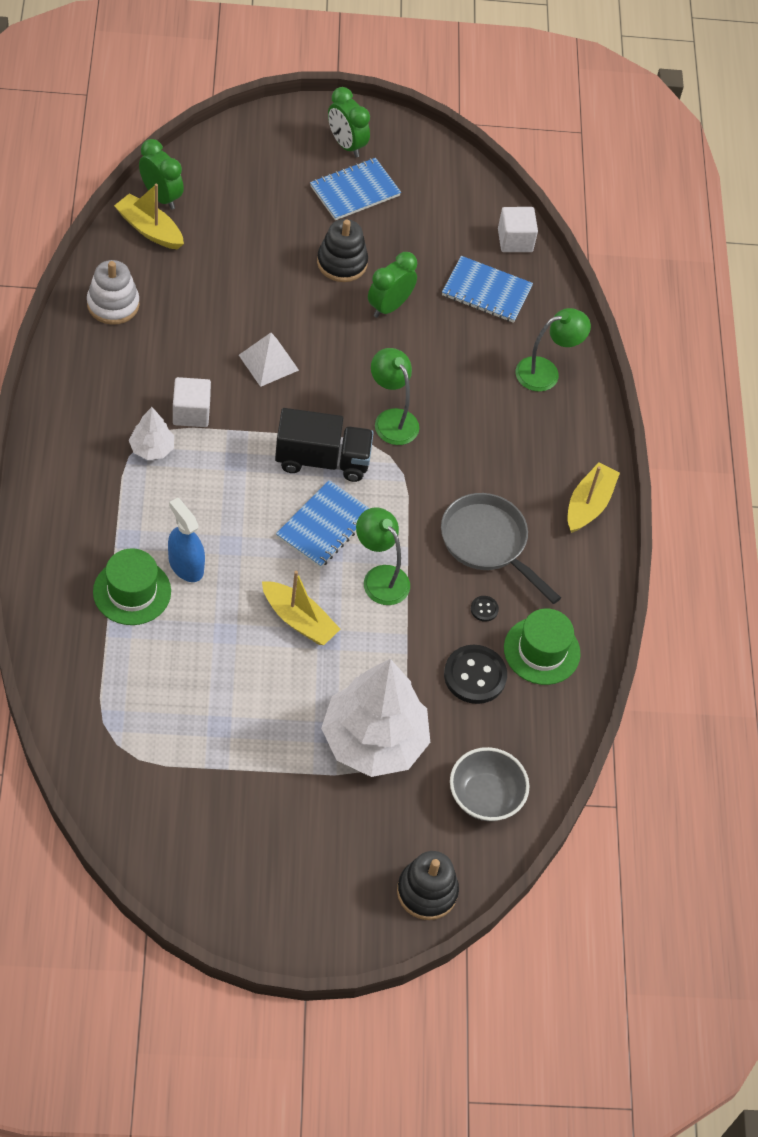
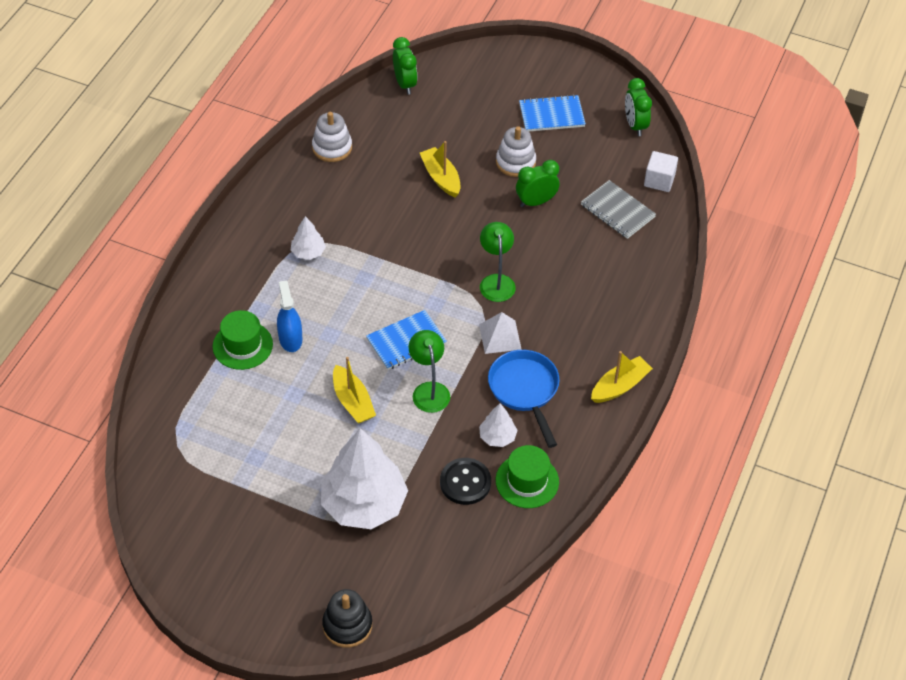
camera: 30 degrees right, 5 degrees down
(149, 229) = (385, 104): yellow boat -> yellow boat (441, 177)
(191, 412) = (349, 236): white cube -> none
(268, 362) = (424, 217): white pyramid -> white pyramid (500, 337)
(322, 460) = (429, 295): black truck -> none
(342, 263) = (515, 162): black stacking toy -> white stacking toy
(346, 145) = (561, 81): green clock -> green clock (635, 125)
(484, 609) = (497, 437): black button -> white tree
(485, 796) = (428, 572): grey bowl -> none
(486, 291) = (617, 211): blue notebook -> grey notebook
(488, 543) = (525, 390): grey pan -> blue pan
(546, 372) = (635, 281): green lamp -> none

